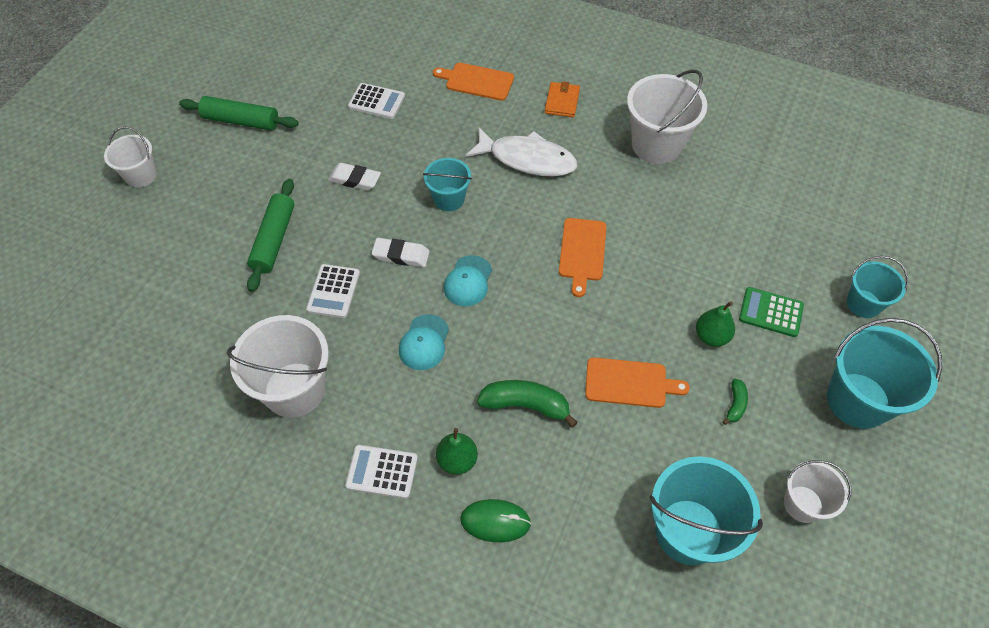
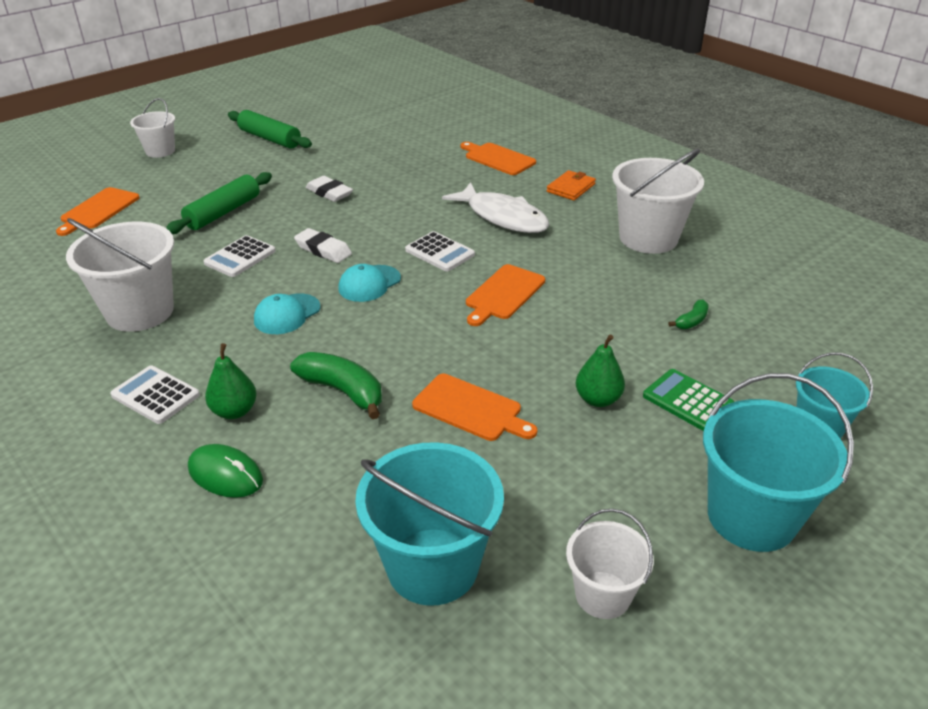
camera: 25 degrees right, 20 degrees down
(147, 280) = (98, 210): none -> orange cutting board
(376, 101) = (394, 151): white calculator -> white calculator (440, 252)
(449, 199) = (403, 225): turquoise bucket -> none
(735, 404) = (582, 467): green banana -> green banana (691, 321)

